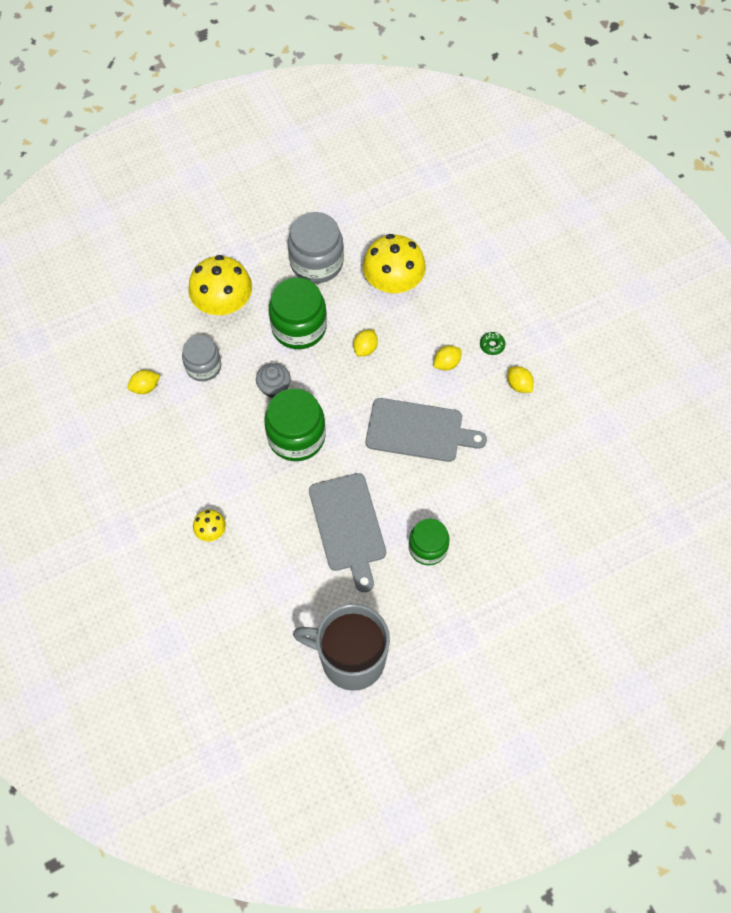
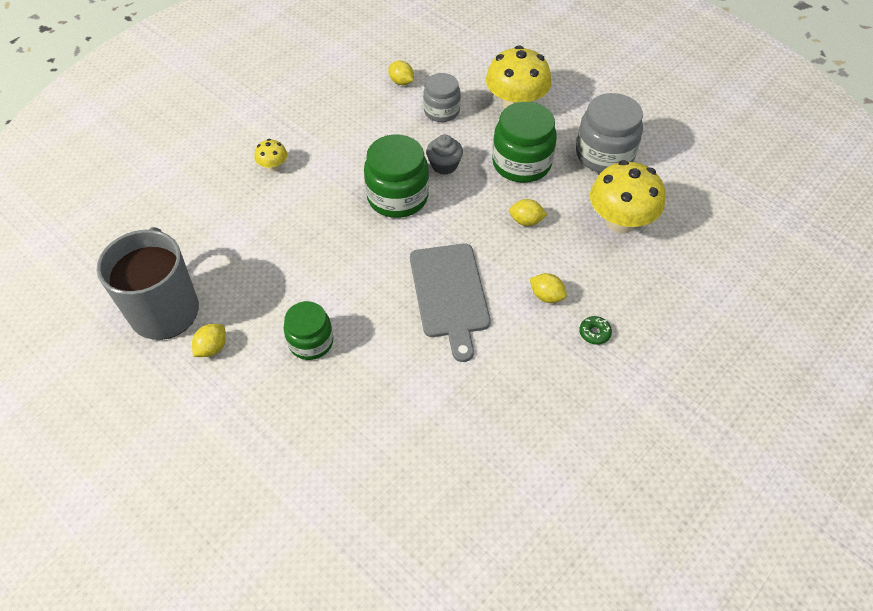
camera: 70 degrees right, 10 degrees down
(348, 526) = (313, 266): grey cutting board -> none
(519, 385) = (556, 375): yellow lemon -> yellow lemon (212, 348)

